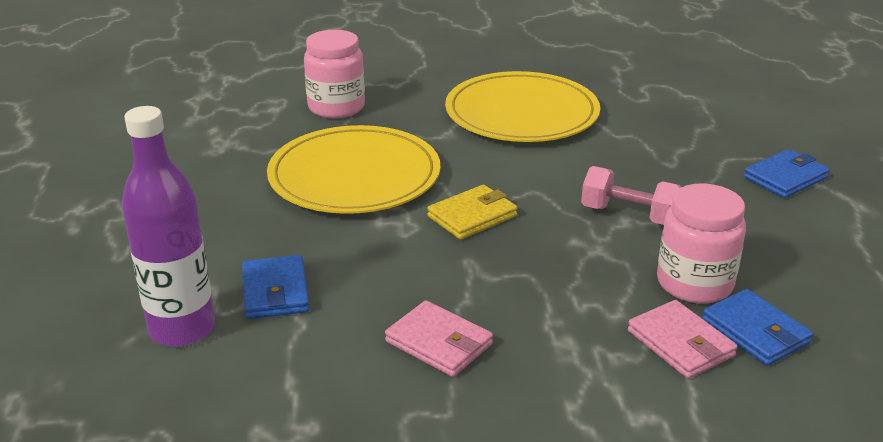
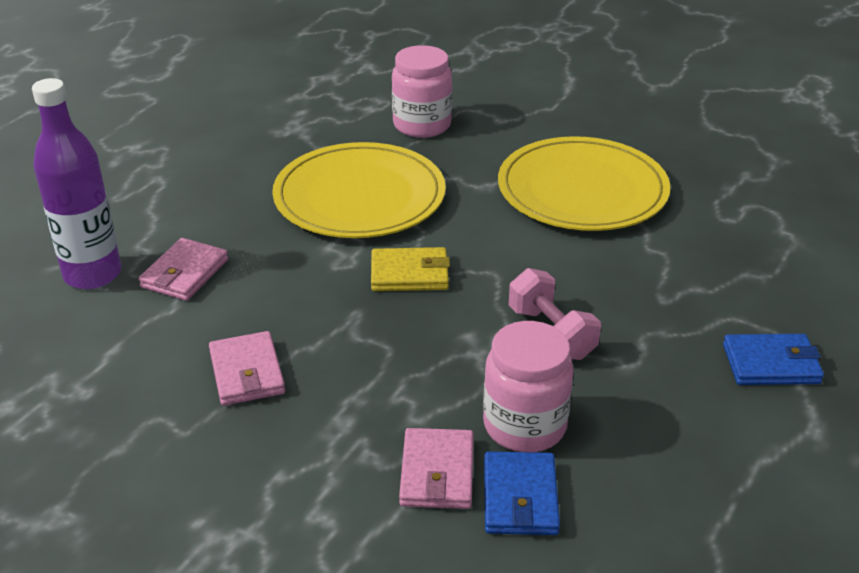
camera: 35 degrees right, 5 degrees up
(275, 291) = (185, 273): blue wallet -> pink wallet

